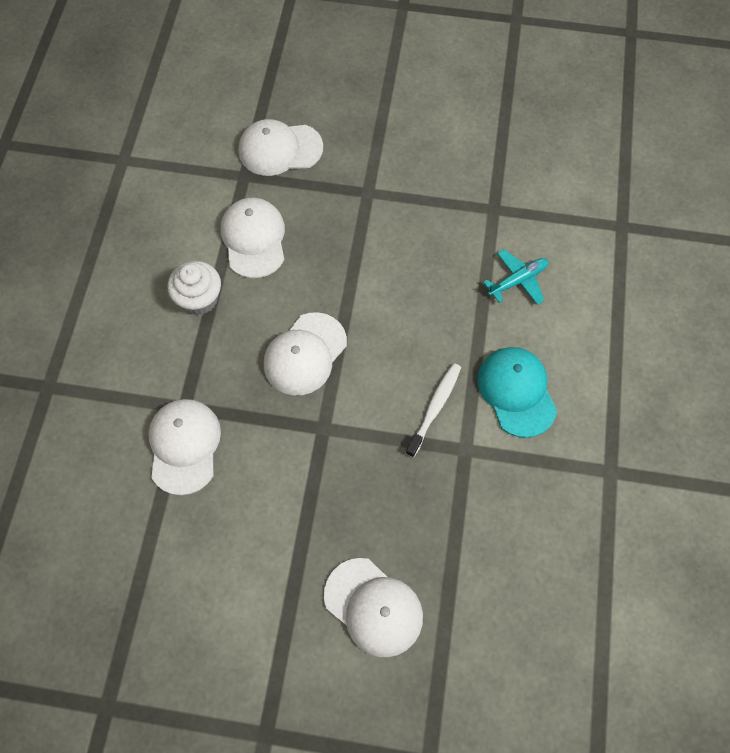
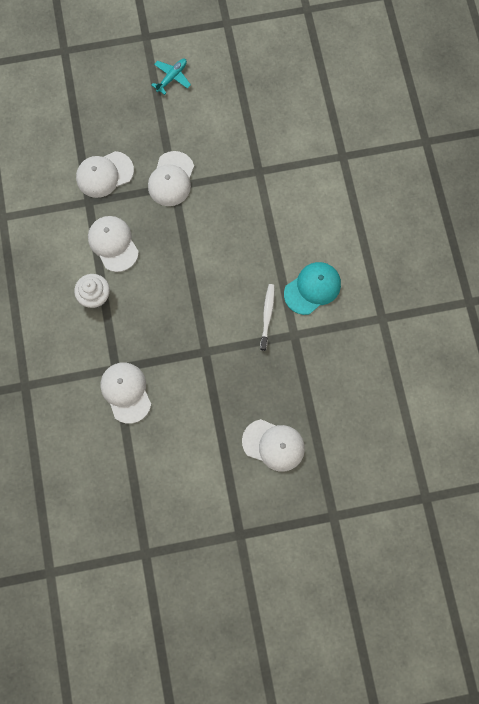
camera: 20 degrees left, 10 degrees up
(305, 354) = (176, 309): white cap -> white cap (171, 179)
(516, 392) = (312, 288): turquoise cap -> turquoise cap turned 90 degrees clockwise
(518, 280) = (290, 215): turquoise plane -> turquoise plane (172, 77)

